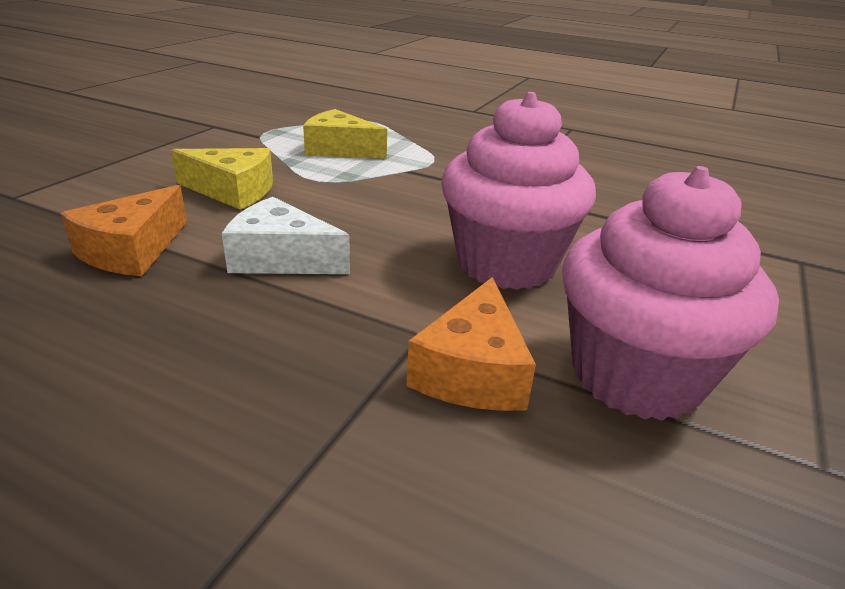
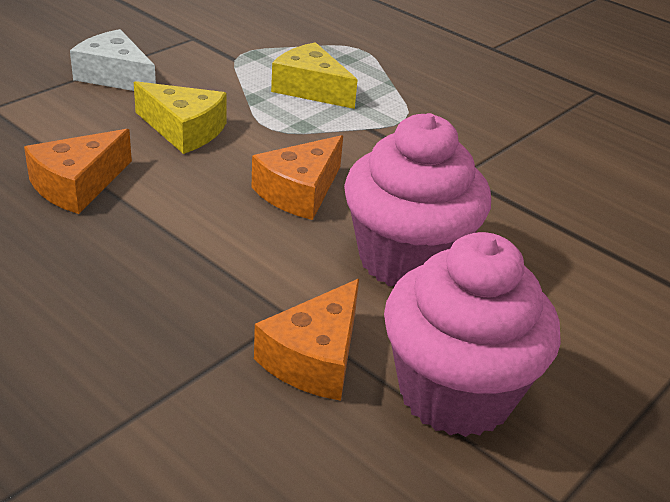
camera: 15 degrees right, 5 degrees up
(281, 258) = (200, 216): white cheese -> white cheese (115, 76)
(371, 224) = (299, 192): none -> orange cheese

